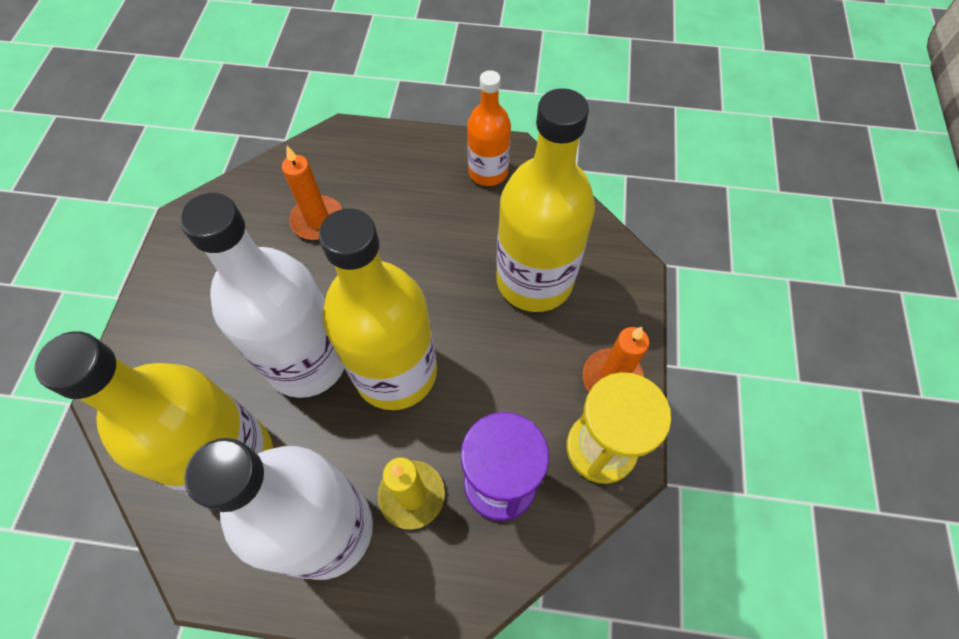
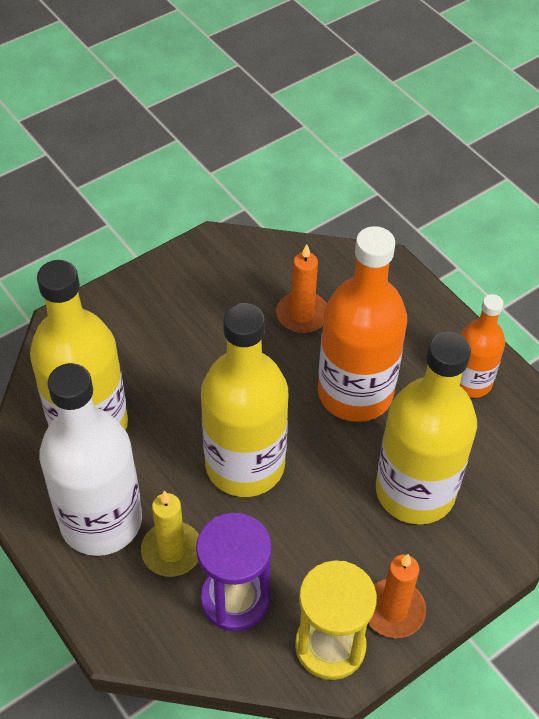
camera: 45 degrees right, 10 degrees down
(307, 360) = (196, 406): white bottle -> none
(419, 246) = (355, 393): none -> orange bottle

